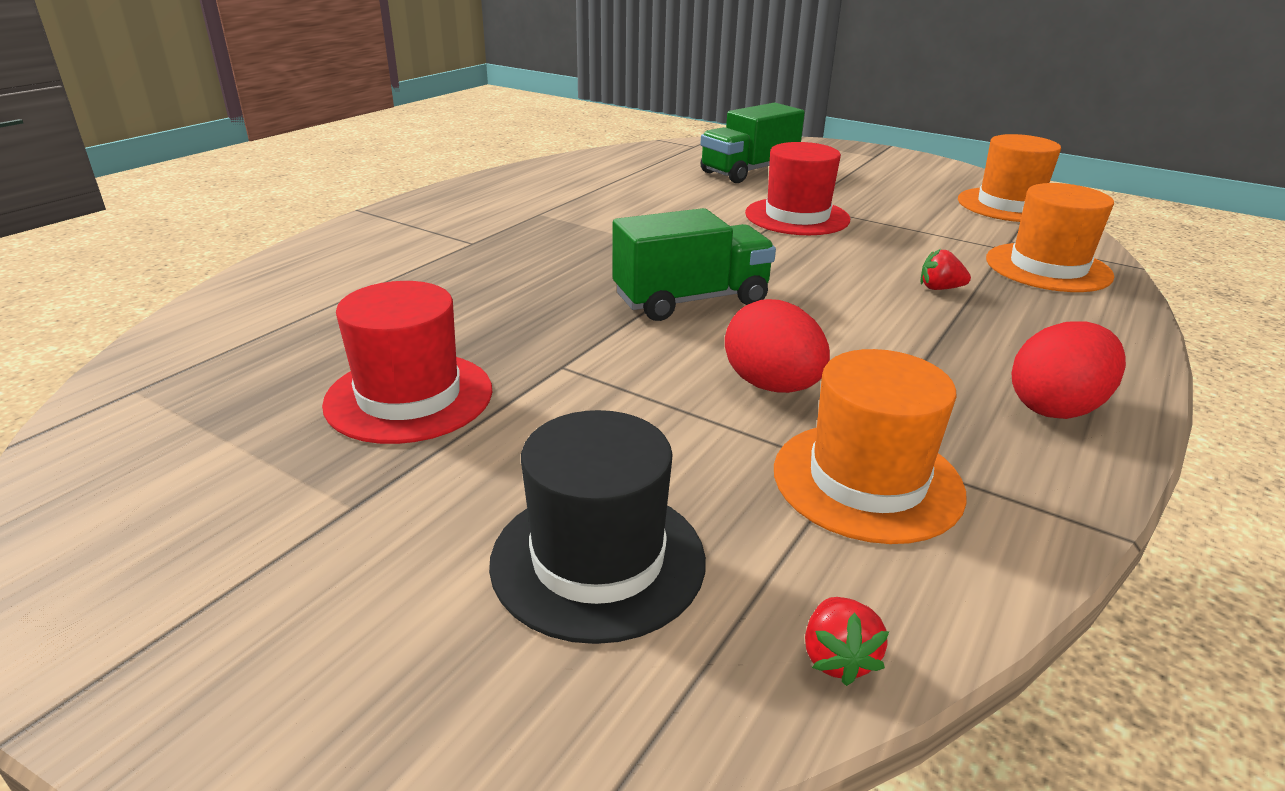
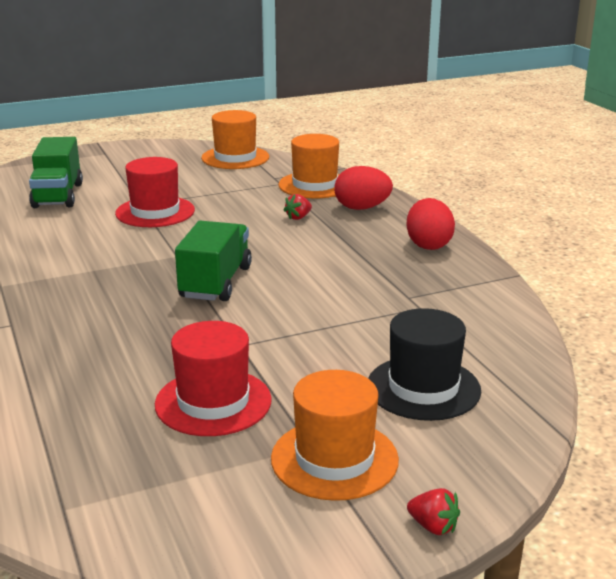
camera: 55 degrees left, 5 degrees down
(772, 386) = (335, 296): red egg -> red egg (362, 208)
(837, 658) = (527, 357): red strawberry -> red strawberry (433, 526)
(867, 481) = (433, 306): orange hat -> orange hat (334, 459)

